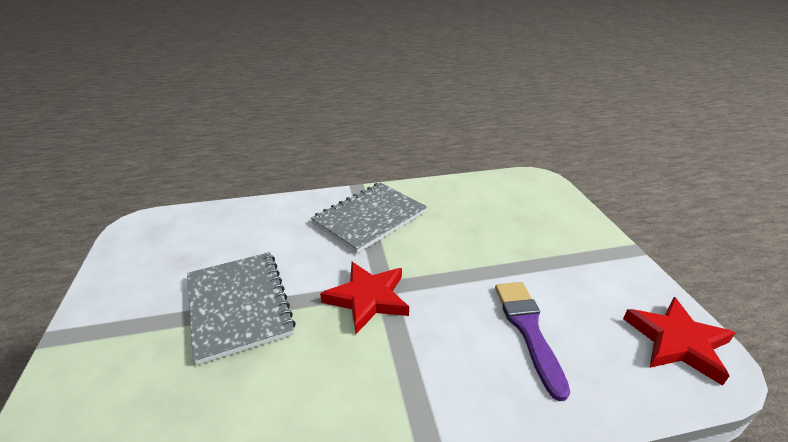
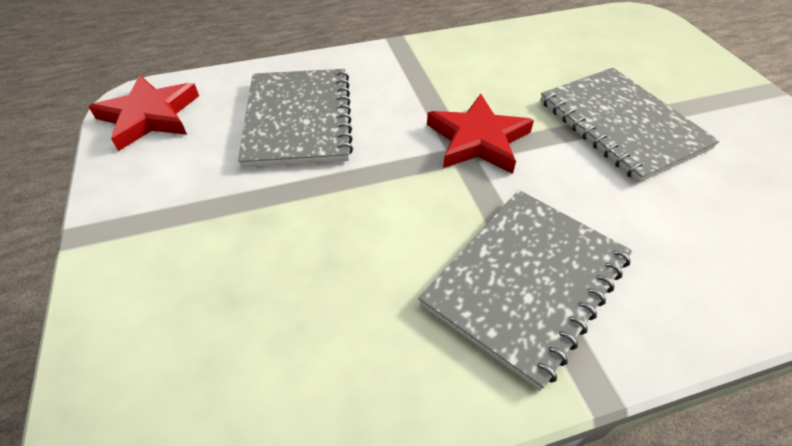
camera: 175 degrees right, 15 degrees up
(528, 329) = (299, 119): purple brush -> grey notebook

